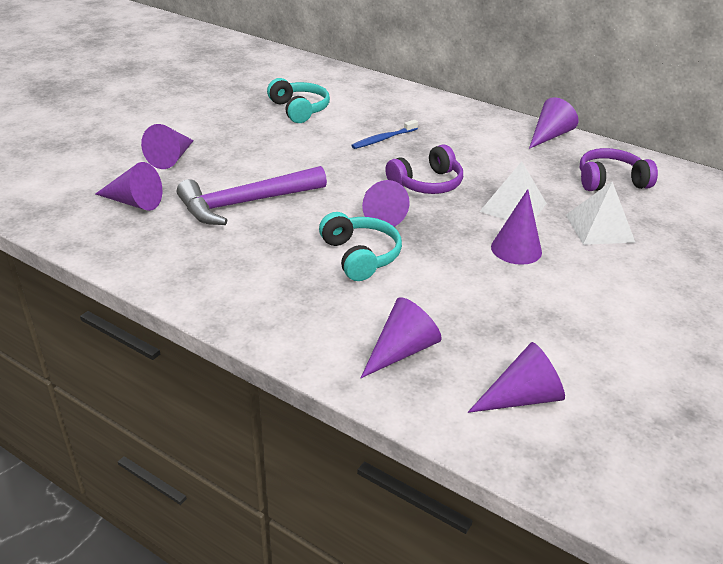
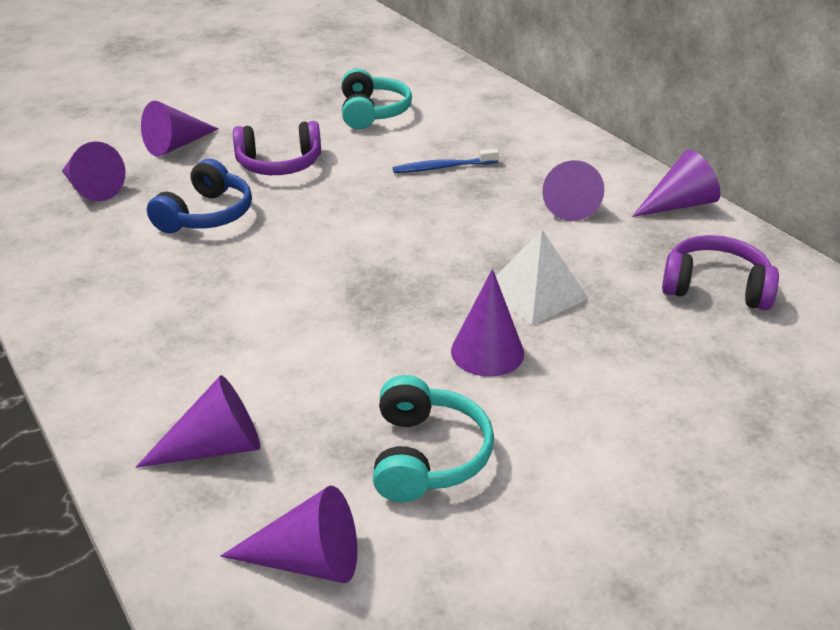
camera: 25 degrees right, 0 degrees up
(245, 203) = (206, 215): purple hammer -> blue headphones
(360, 256) = (278, 311): turquoise headphones -> turquoise headphones (427, 455)
(379, 214) = (349, 263): purple cone -> purple cone (570, 204)
(427, 184) = (446, 236): purple headphones -> purple headphones (279, 164)
(599, 228) = (636, 351): white pyramid -> none

